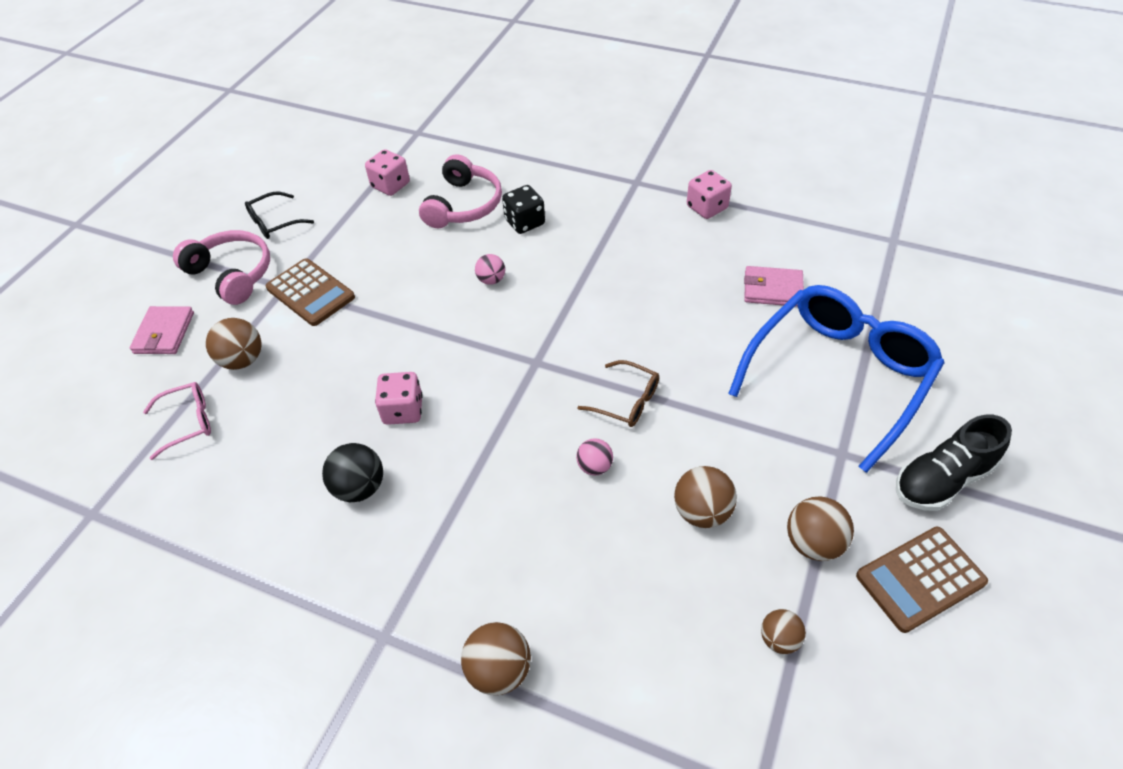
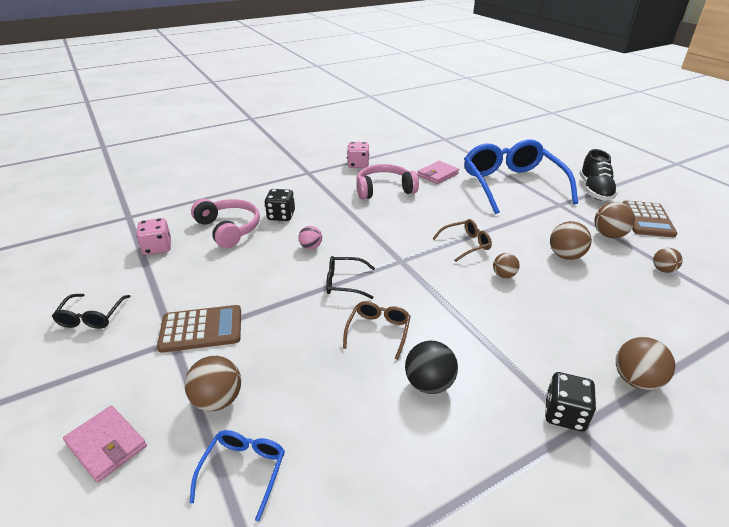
camera: 55 degrees left, 15 degrees down
(188, 422) = (243, 471): pink glasses -> blue glasses
(232, 274) = (108, 366): pink headphones -> pink headphones (384, 189)
(396, 617) = (564, 414): none -> black dice
(403, 410) = (378, 331): pink dice -> brown glasses
(455, 341) = (344, 283): none -> black glasses
(594, 466) = (504, 275): pink ball -> brown ball

